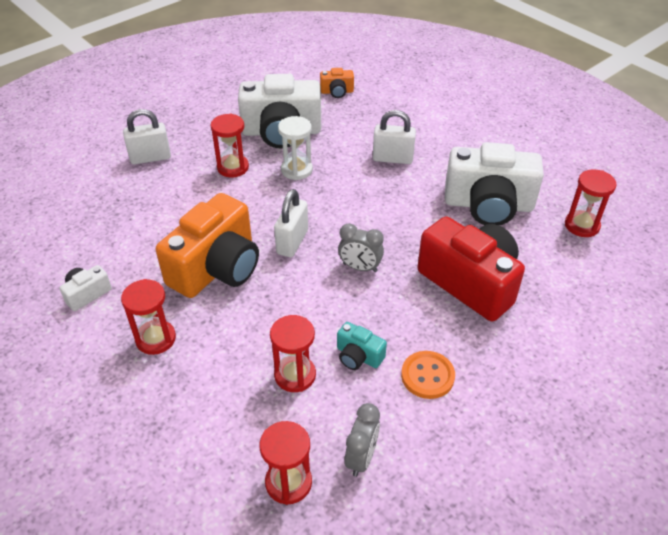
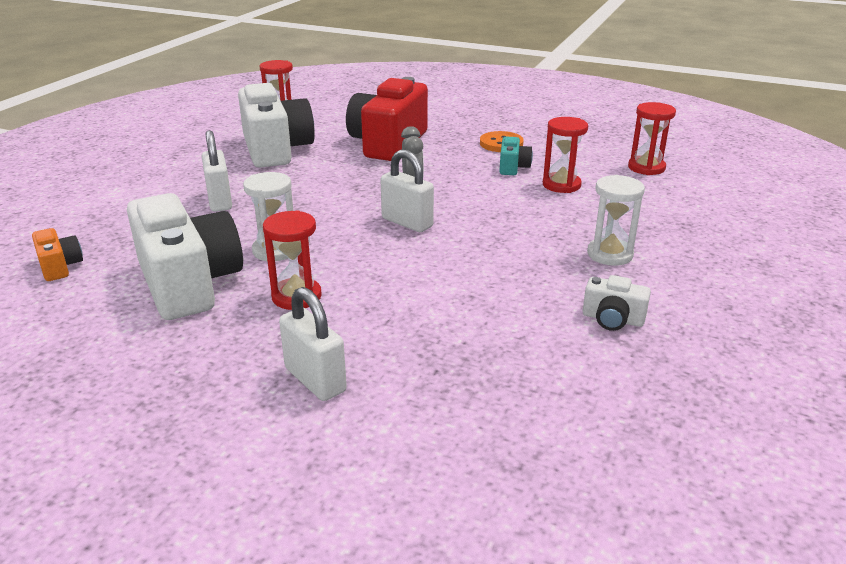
camera: 115 degrees left, 15 degrees down
(155, 339) = (610, 254): red hourglass -> white hourglass
(217, 268) = (486, 252): orange camera -> none
(292, 242) = (407, 222): white padlock -> white padlock turned 45 degrees clockwise
(361, 457) = (594, 151): grey clock -> none

